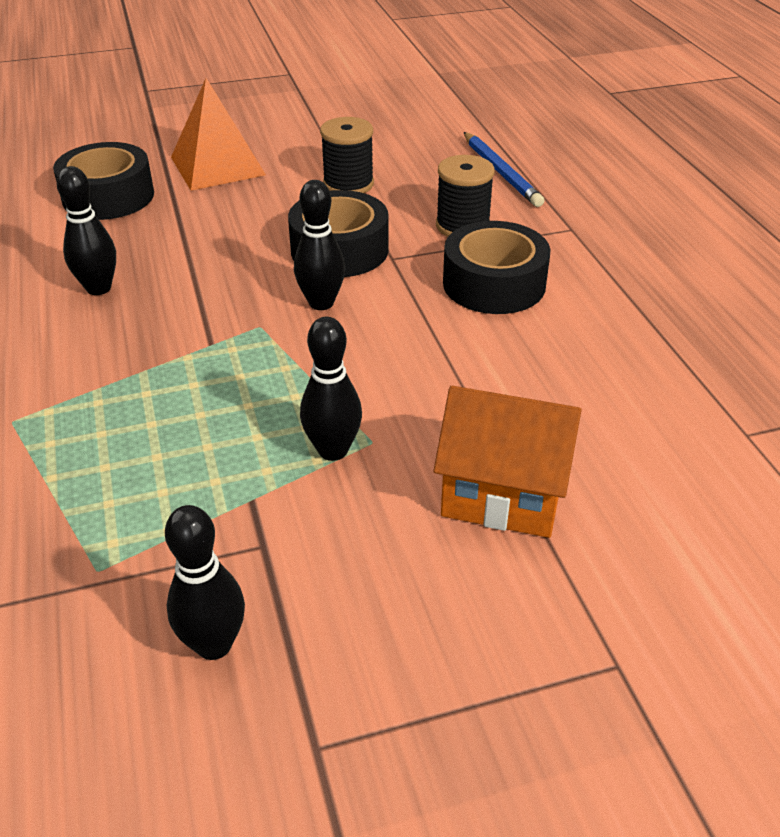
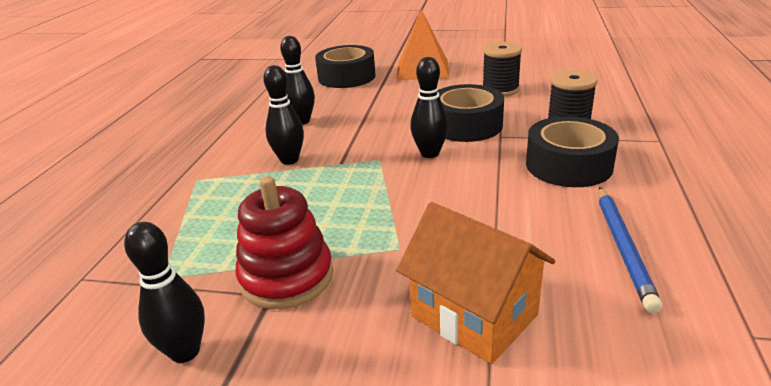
camera: 30 degrees right, 10 degrees down
(264, 518) = (286, 277): none -> red stacking toy
(333, 450) = (367, 246): black bowling pin -> black bowling pin (289, 160)
(501, 172) = (622, 97): blue pencil -> blue pencil (623, 248)

